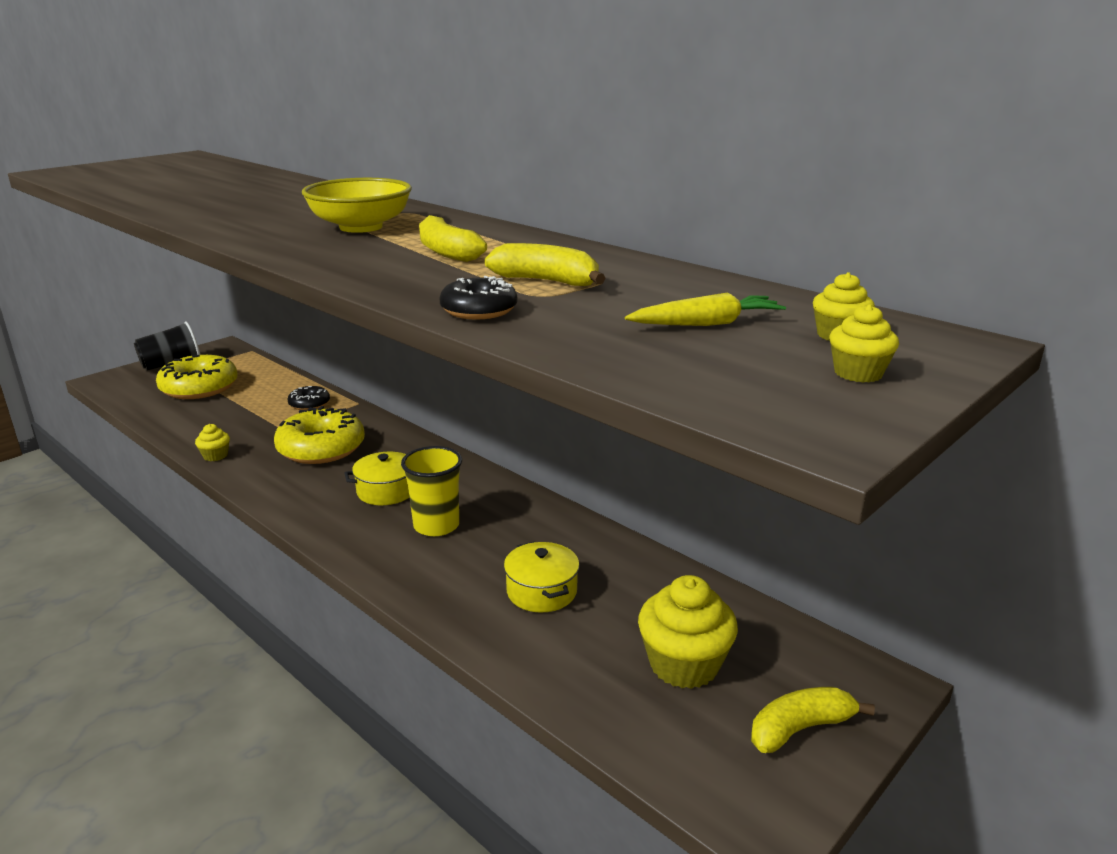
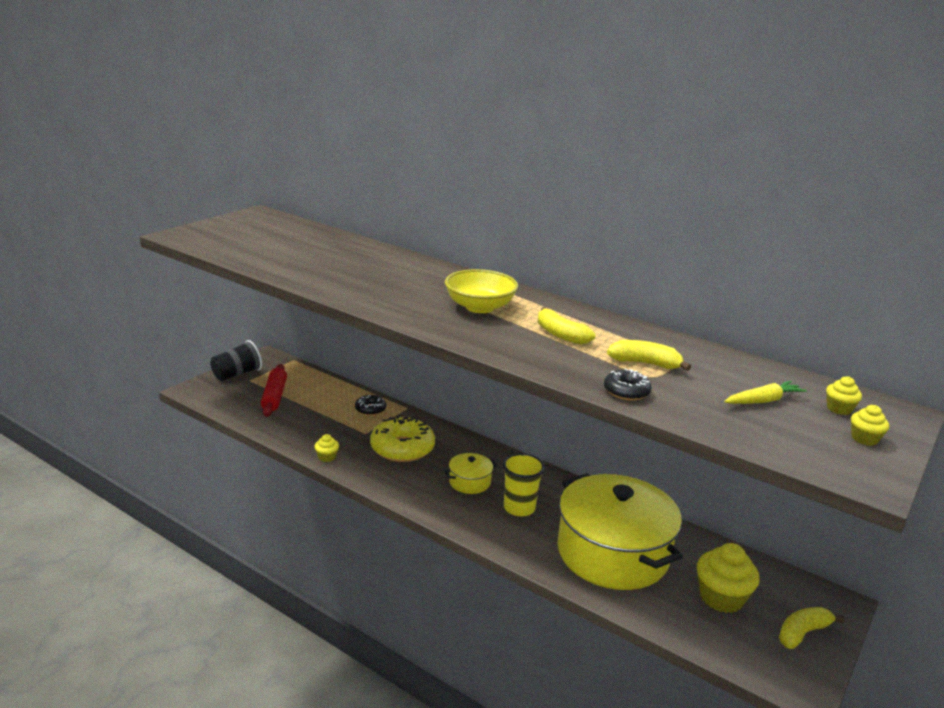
camera: 10 degrees left, 0 degrees up
(199, 388) = (274, 396): yellow donut -> red rolling pin
(542, 591) = (612, 553): yellow pot -> yellow pot, size x2.40

